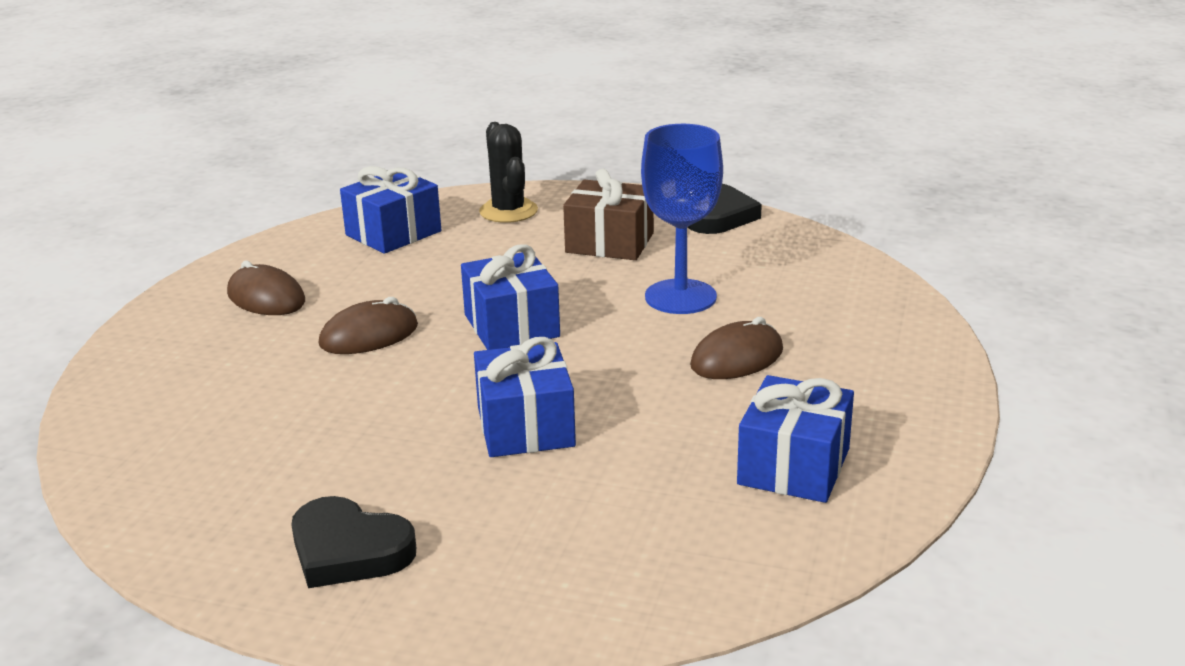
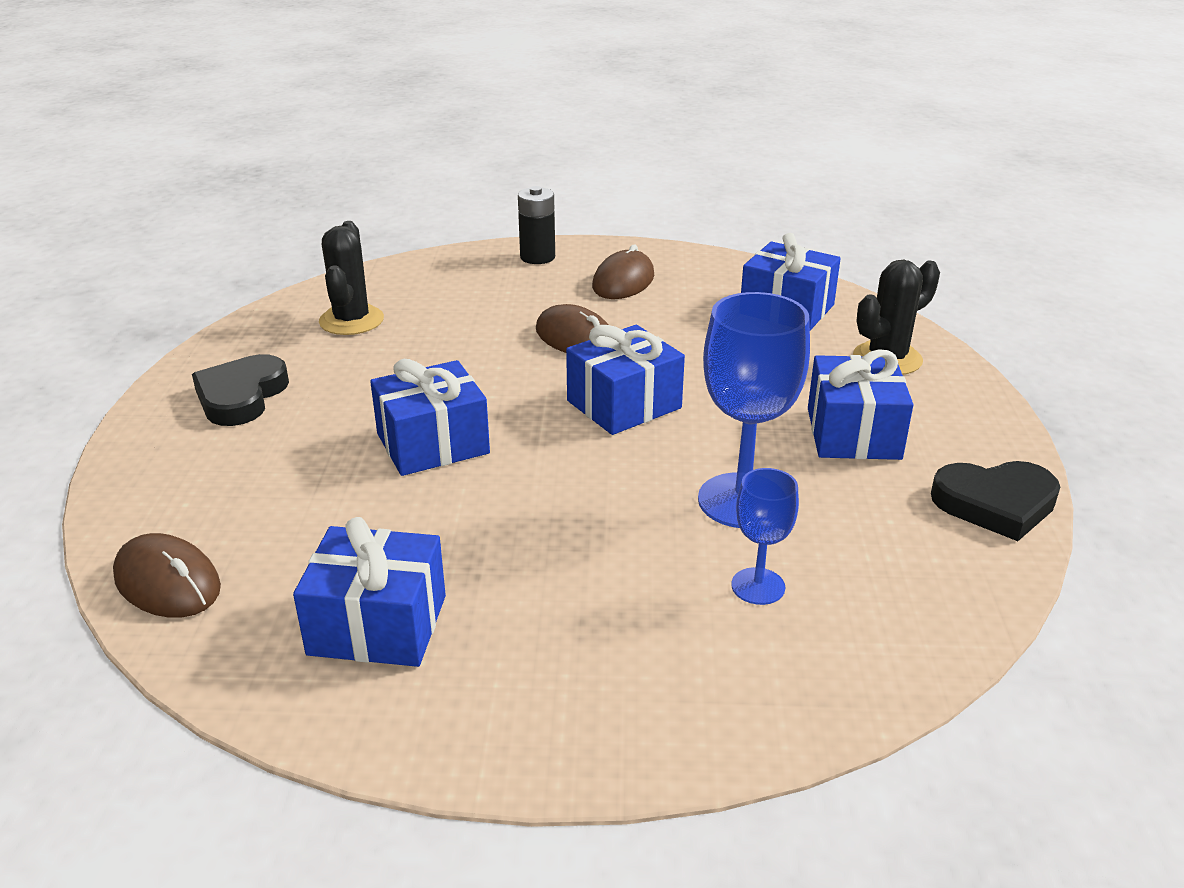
camera: 75 degrees right, 5 degrees up
(157, 338) = (537, 257): none -> black battery
(212, 468) = (351, 320): none -> black cactus
(609, 243) = (853, 433): brown gift -> blue gift
(737, 358) = (608, 559): brown mouse -> brown mouse (168, 582)
(784, 307) = (758, 586): none -> blue goblet

